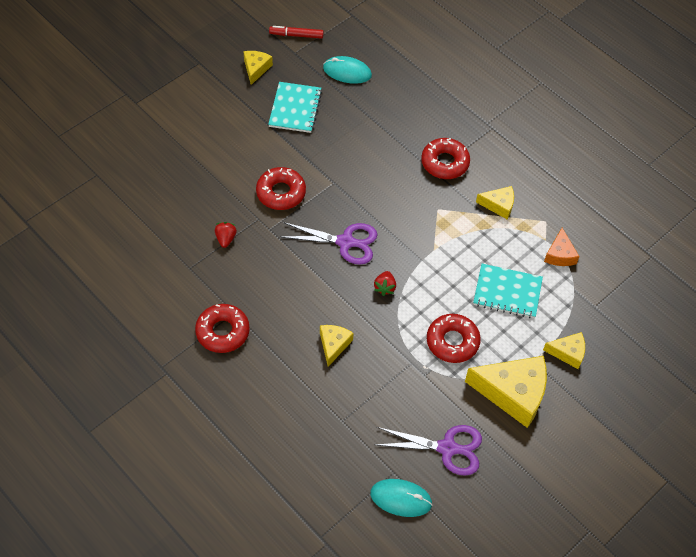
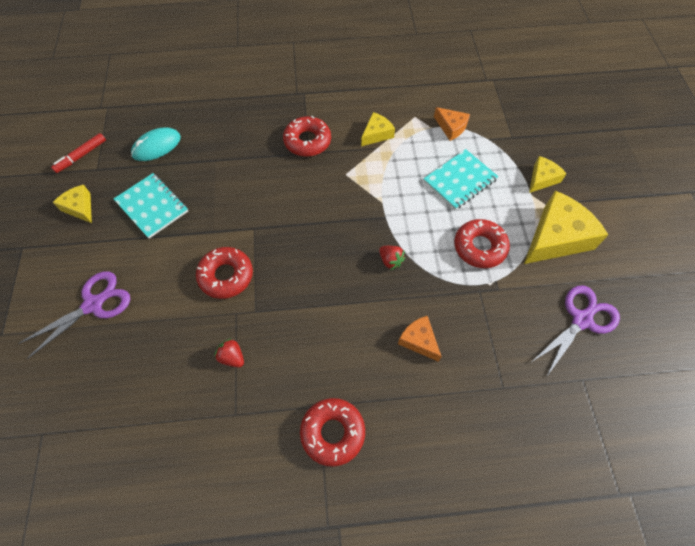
camera: 50 degrees left, 5 degrees up
(333, 345) = (419, 340): yellow cheese -> orange cheese
(345, 242) = (321, 260): purple scissors -> purple scissors (93, 305)
(401, 498) = (613, 392): turquoise mouse -> none

